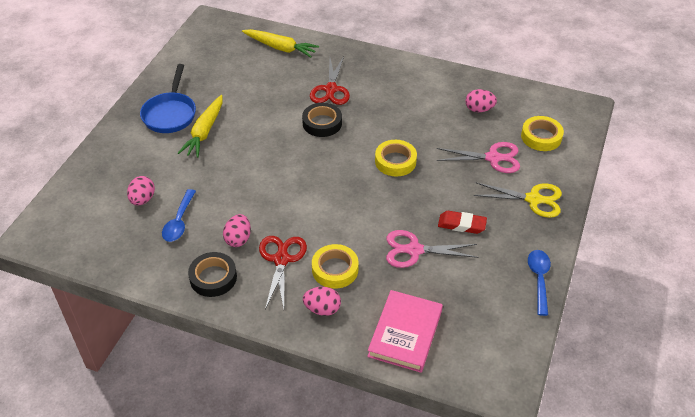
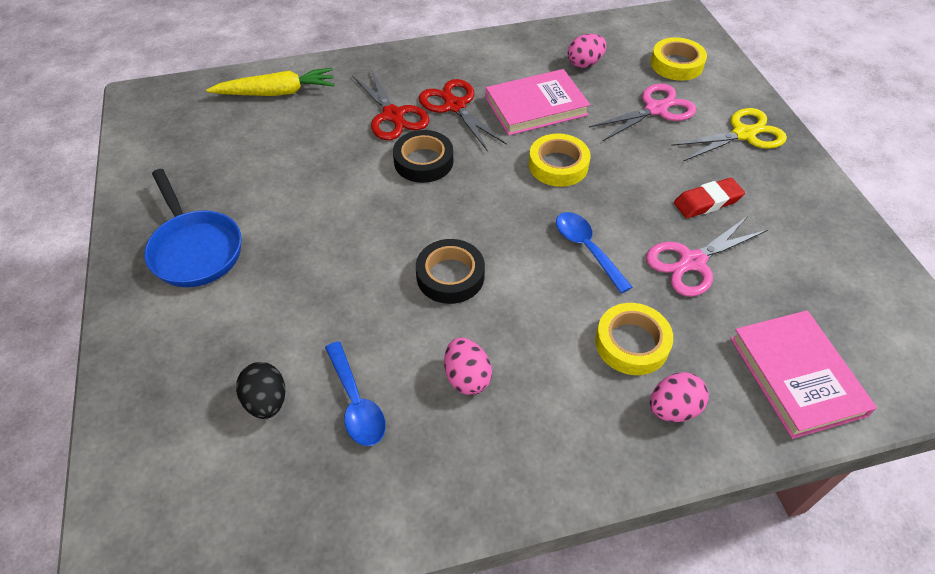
camera: 35 degrees left, 5 degrees up
(142, 199) = (267, 401): pink egg -> black egg
(204, 132) = (272, 250): yellow carrot -> none
(213, 277) = (487, 458): black tape -> black tape (450, 276)
(281, 259) = (552, 371): red scissors -> red scissors (454, 106)
(419, 122) = (536, 106): none -> pink book
(539, 279) = (847, 220): blue spoon -> blue spoon (587, 249)

